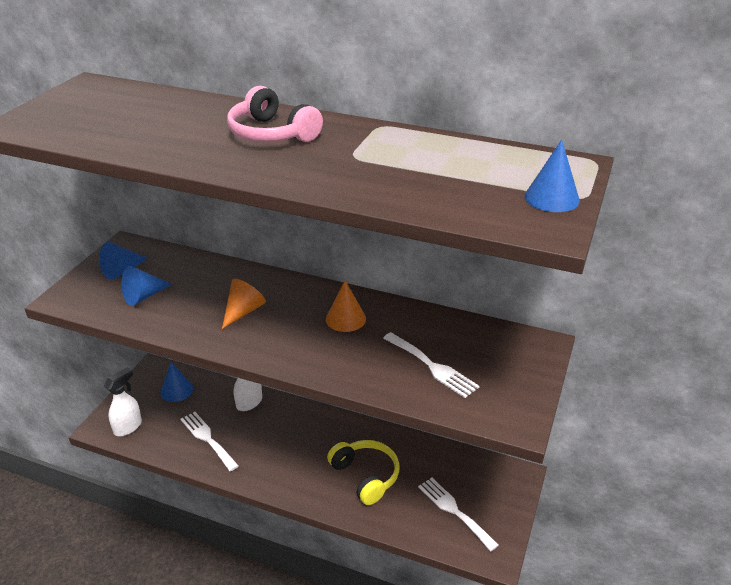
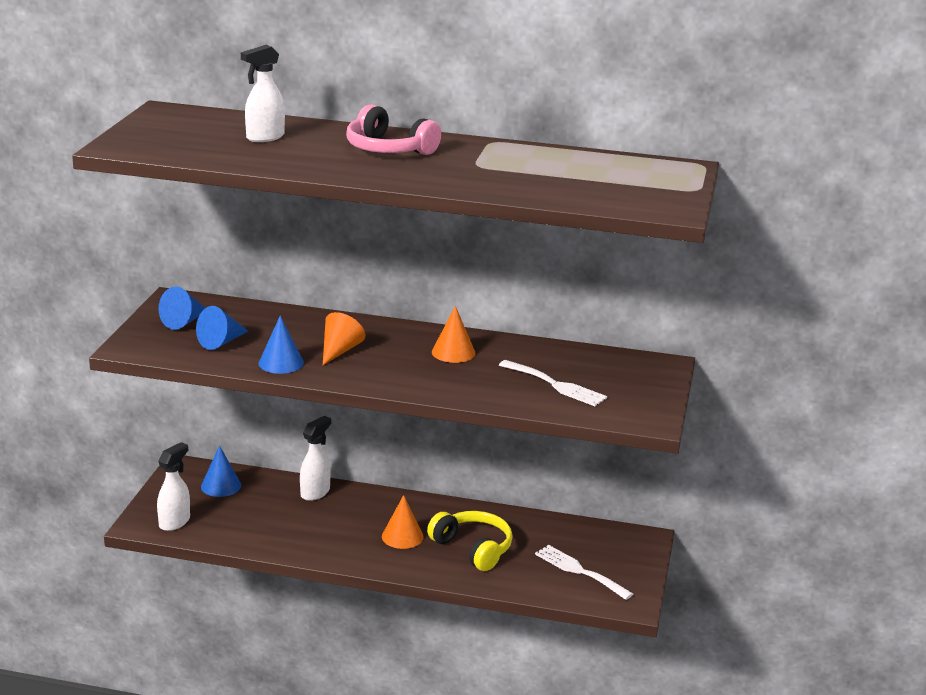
camera: 10 degrees left, 10 degrees down
(159, 117) = (264, 137): none -> white spray bottle
(207, 438) = (276, 527): white fork -> none
(308, 457) = (402, 536): none -> orange cone
(551, 198) = (669, 190): blue cone -> blue cone (281, 363)

